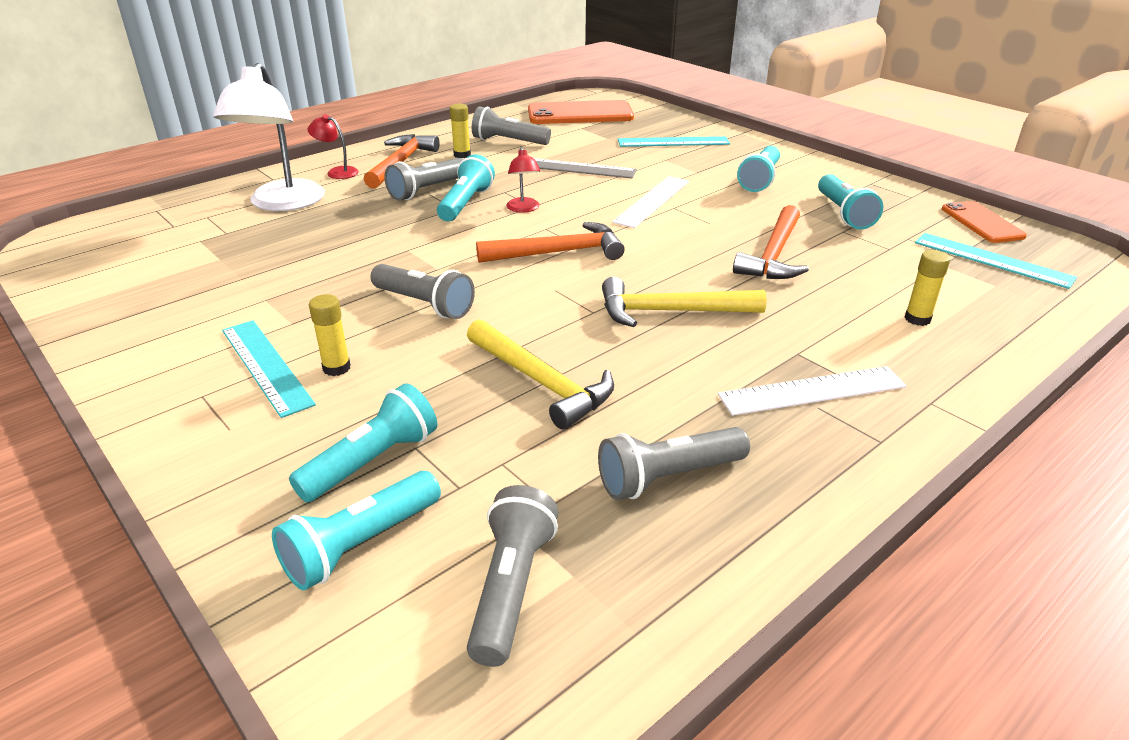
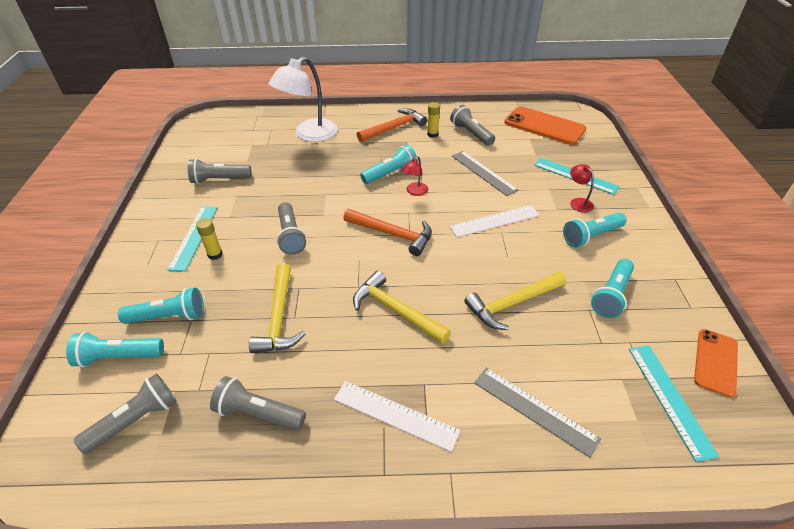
camera: 40 degrees right, 10 degrees up
(337, 172) = (357, 122): red lamp -> red lamp (578, 202)
(427, 190) = (383, 155): grey flashlight -> grey flashlight (219, 180)
(773, 255) = (512, 304): orange hammer -> yellow hammer
(917, 319) = (534, 410): yellow glue stick -> grey ruler

